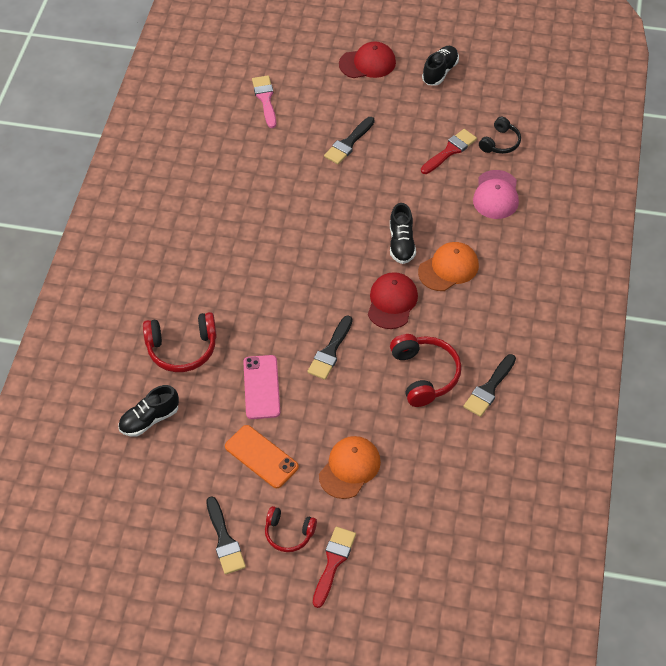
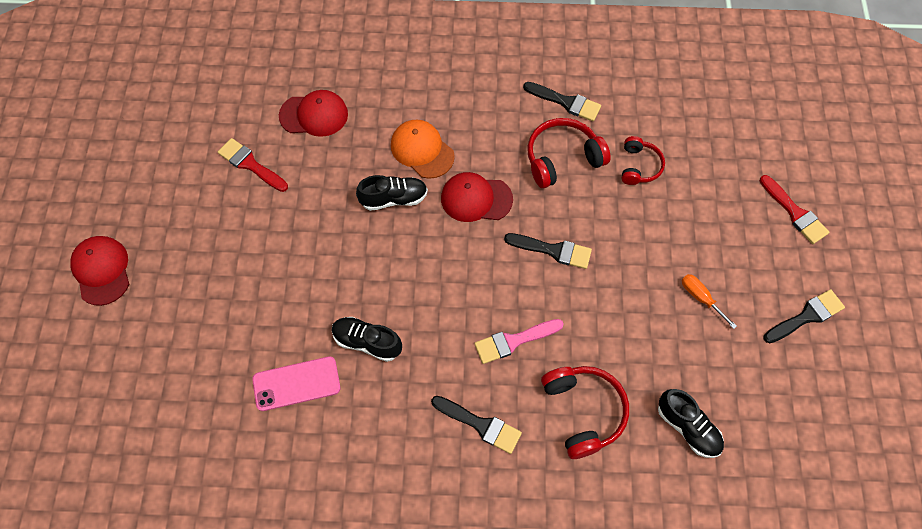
camera: 100 degrees left, 10 degrees up
(261, 387) = (615, 313): pink phone -> pink phone (296, 383)
(261, 457) = (700, 298): orange phone -> orange screwdriver
(265, 99) = (166, 388): pink brush -> pink brush (514, 341)
(289, 533) = (778, 257): red headphones -> red headphones (639, 166)
(333, 562) = (795, 213): red brush -> red brush turned 135 degrees counterclockwise
(348, 143) = (243, 274): black brush -> black brush (480, 425)
(349, 468) = (689, 212): orange cap -> none
(440, 72) = (120, 187): black shoe -> black shoe (367, 342)
(496, 195) = (314, 115): pink cap -> red cap
(500, 142) = (235, 117): black headphones -> none

